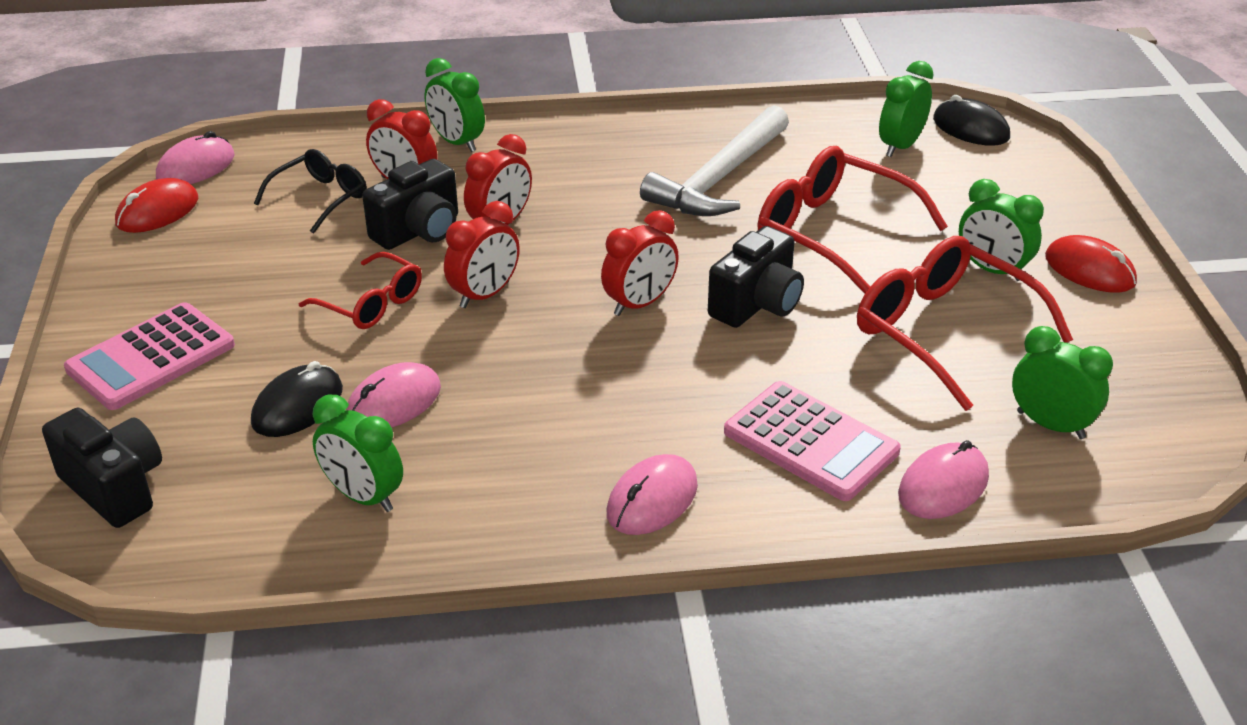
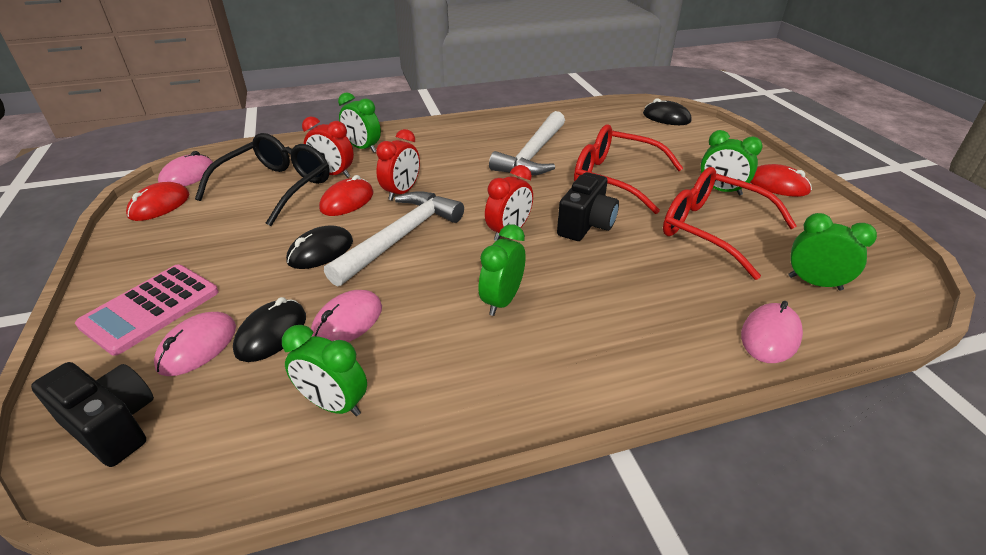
camera: 10 degrees left, 0 degrees up
(321, 198) = (276, 187): black glasses -> black glasses, size x1.69
(371, 304) = (320, 251): red glasses -> black mouse
(419, 231) = (347, 201): black camera -> red mouse
(485, 295) = (401, 237): red clock -> white hammer
(652, 499) = (566, 375): pink mouse -> pink mouse (197, 346)
(811, 442) = (663, 314): pink calculator -> none
(900, 146) = (632, 129): green clock -> green clock (502, 301)

